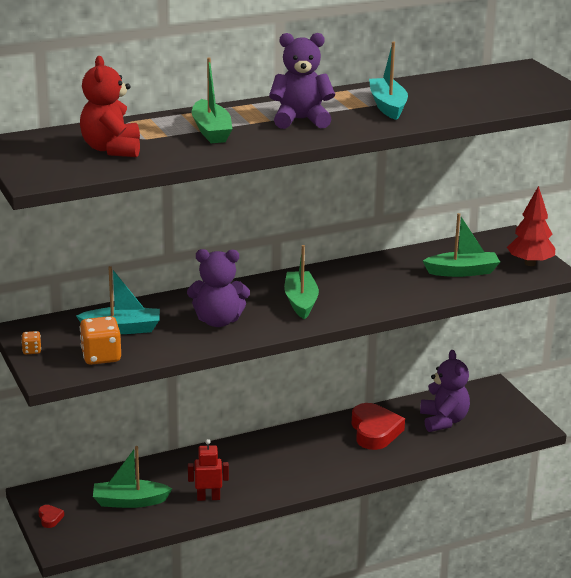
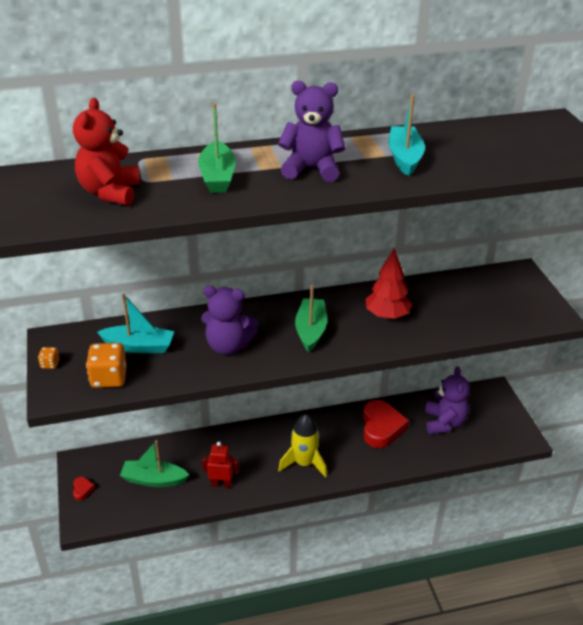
camera: 10 degrees right, 10 degrees up
(296, 471) = (304, 463): none -> yellow rocket
(462, 272) = (470, 309): green boat -> none
(530, 263) = (537, 305): red tree -> red tree (387, 315)

